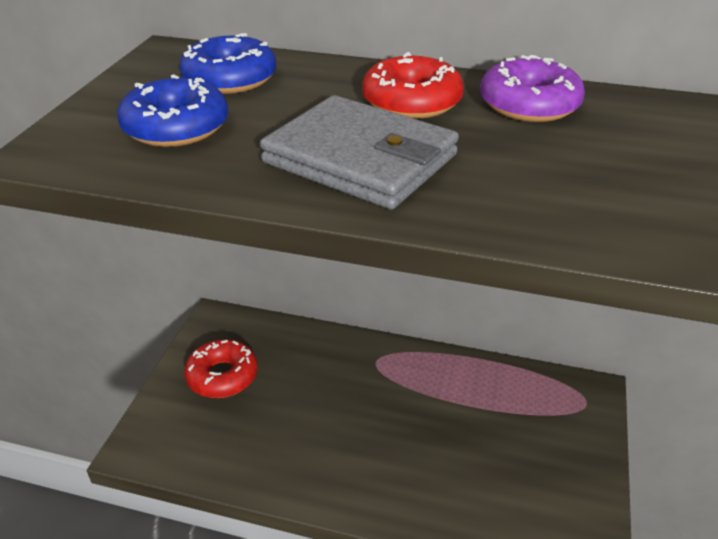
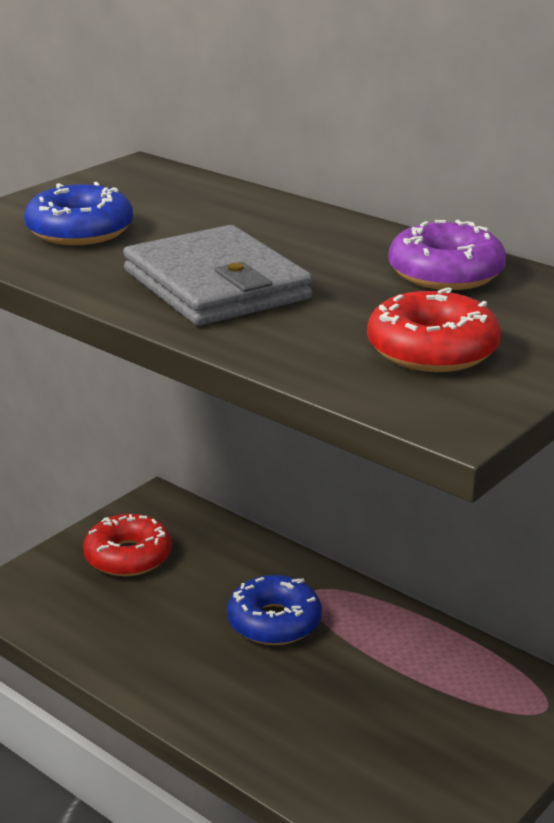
camera: 25 degrees right, 10 degrees down
(230, 79) = (170, 200): blue donut -> blue donut (274, 622)
(411, 101) = (325, 249): red donut -> red donut (432, 350)

